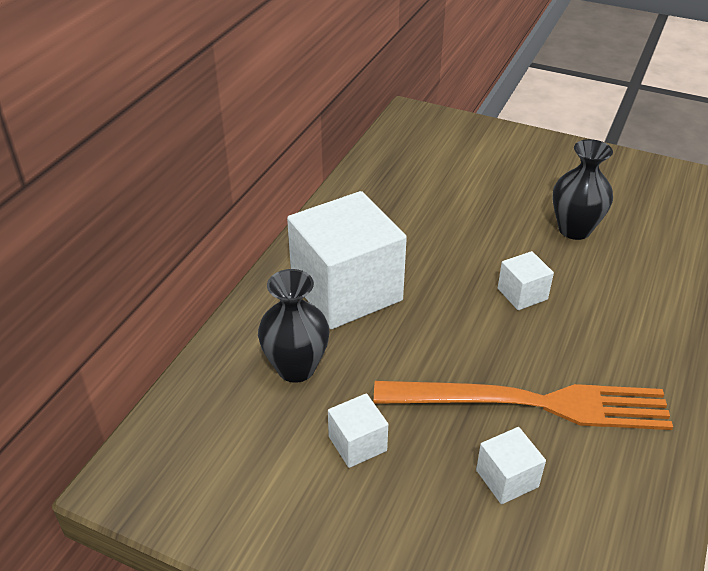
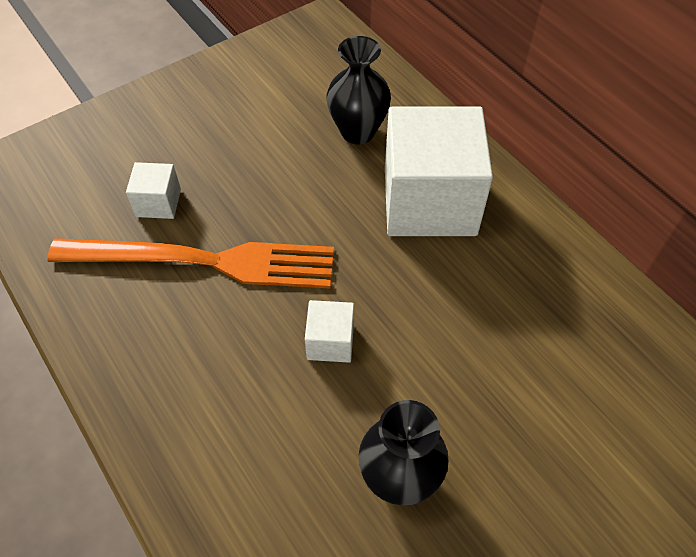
camera: 120 degrees right, 15 degrees up
(357, 443) = (259, 136): white cube -> none
(531, 403) = (204, 261): orange fork -> orange fork turned 120 degrees counterclockwise

